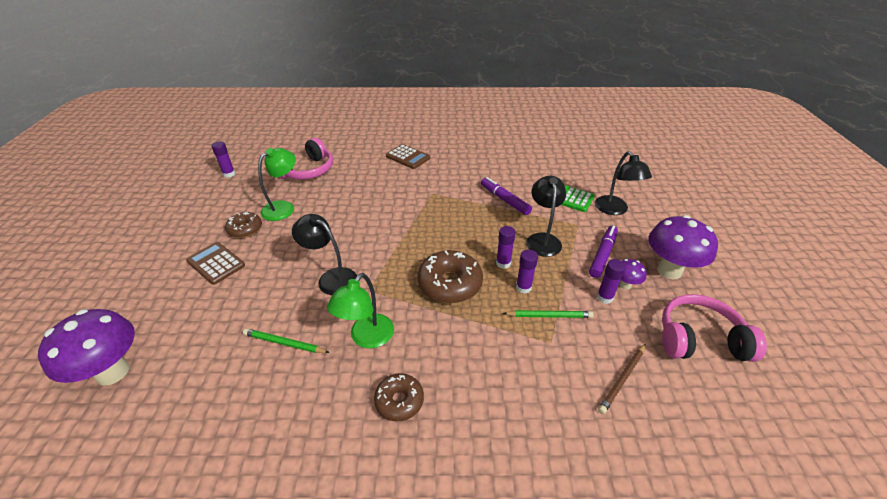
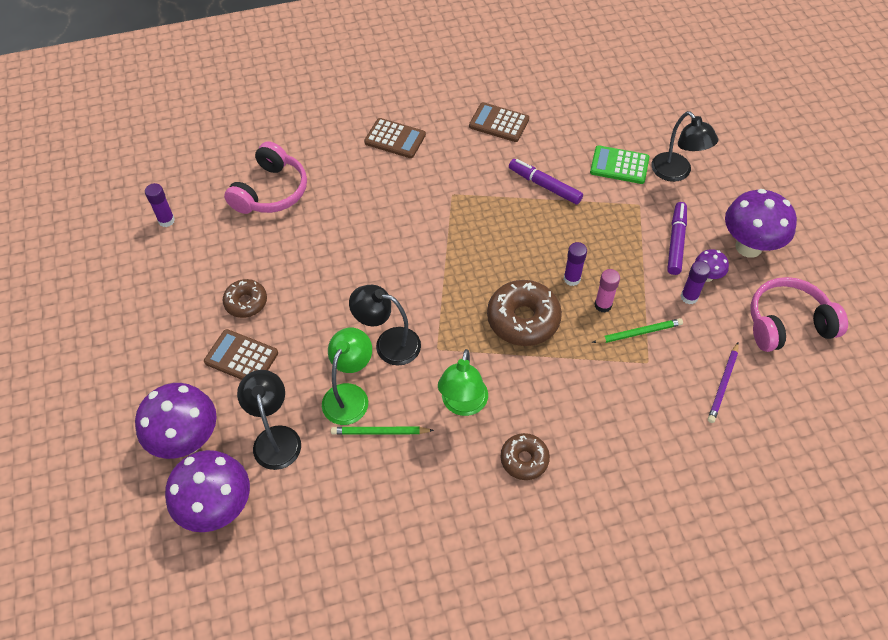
camera: 15 degrees left, 15 degrees up
(132, 312) = (187, 441): none -> purple mushroom
(283, 207) = (275, 258): green lamp -> green lamp (349, 395)
(485, 160) = (499, 123): none -> brown calculator
(523, 287) = (603, 305): purple glue stick -> pink glue stick
(542, 239) = (605, 235): black lamp -> black lamp (275, 438)
(622, 379) = (723, 384): brown pencil -> purple pencil

